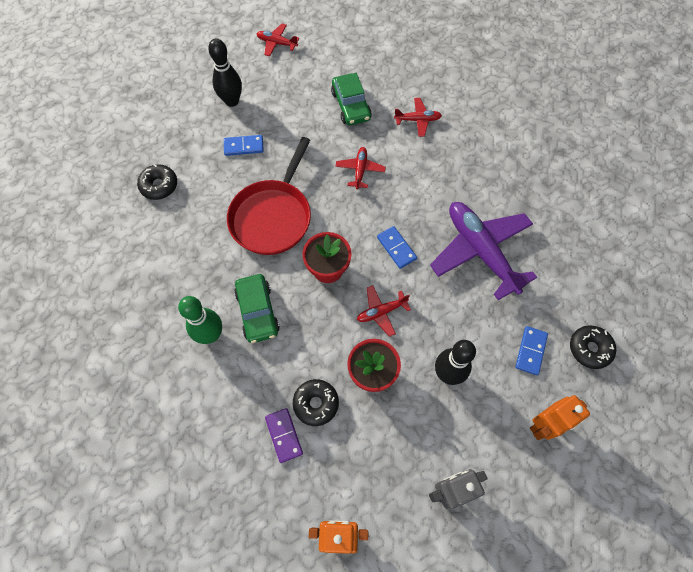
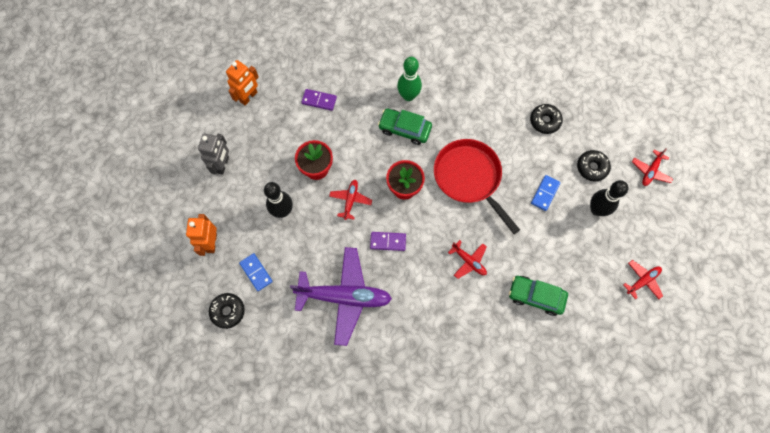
camera: 125 degrees right, 5 degrees up
(316, 403) = (323, 127): black donut -> black donut (592, 167)
(396, 248) = (388, 242): blue domino -> purple domino
(417, 120) = (487, 339): red plane -> red plane (650, 171)

